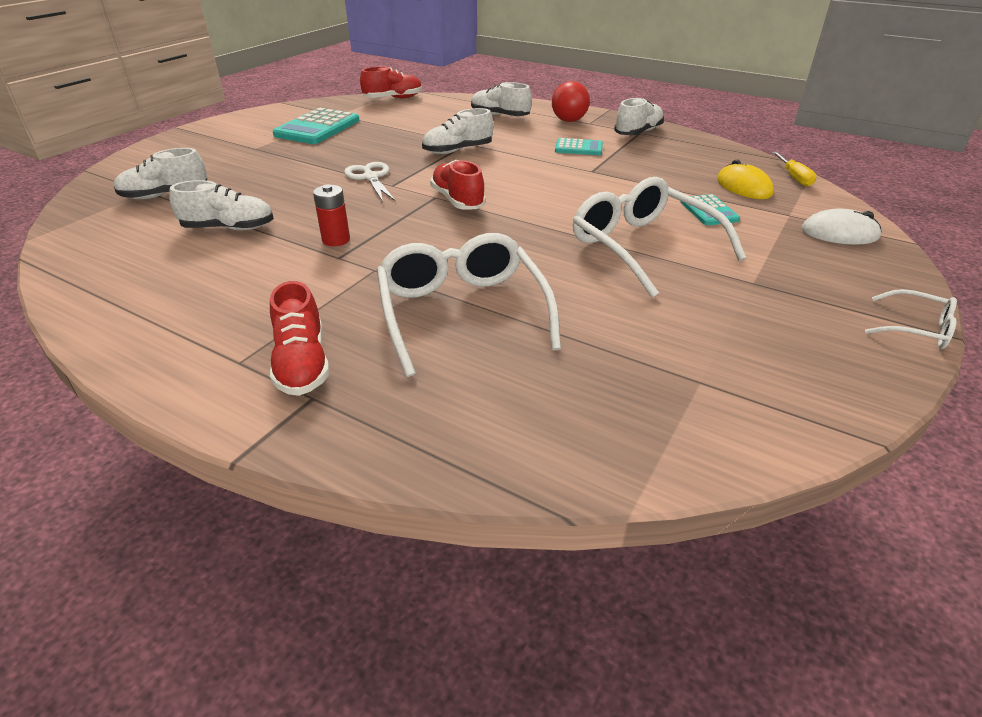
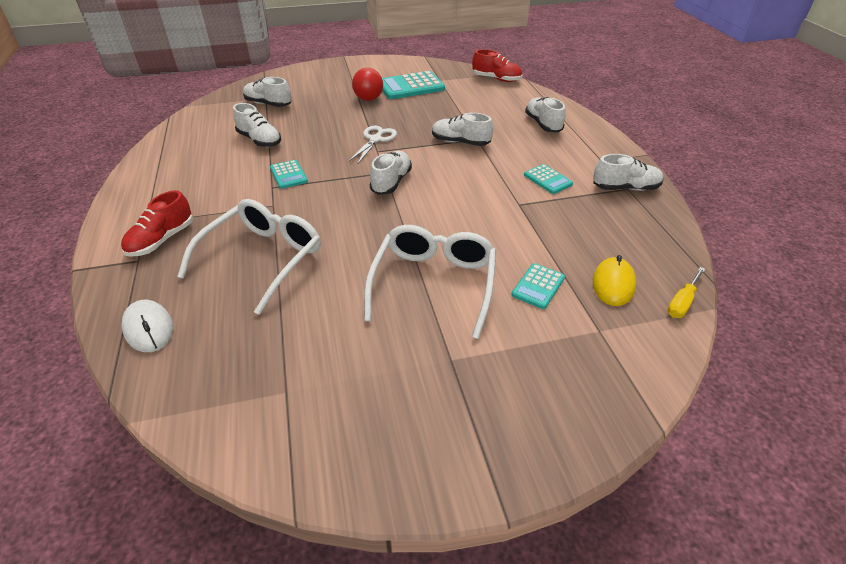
camera: 45 degrees right, 5 degrees up
(336, 240) = (288, 175): red battery -> turquoise calculator
(458, 200) = (391, 182): red shoe -> white shoe
(569, 121) = (588, 151): red ball -> red ball (368, 99)
(839, 233) = (607, 373): white mouse -> white mouse (148, 328)
(917, 329) = (489, 484): white glasses -> none

